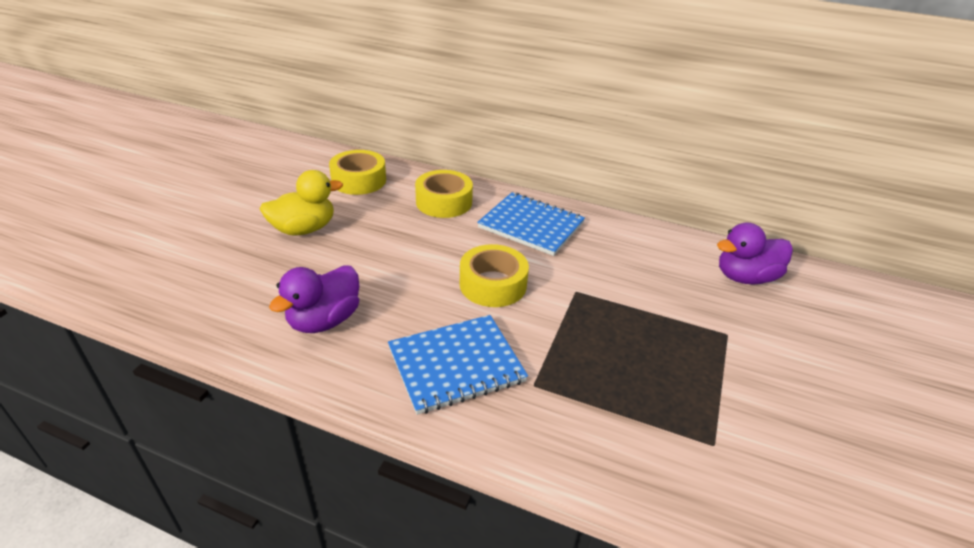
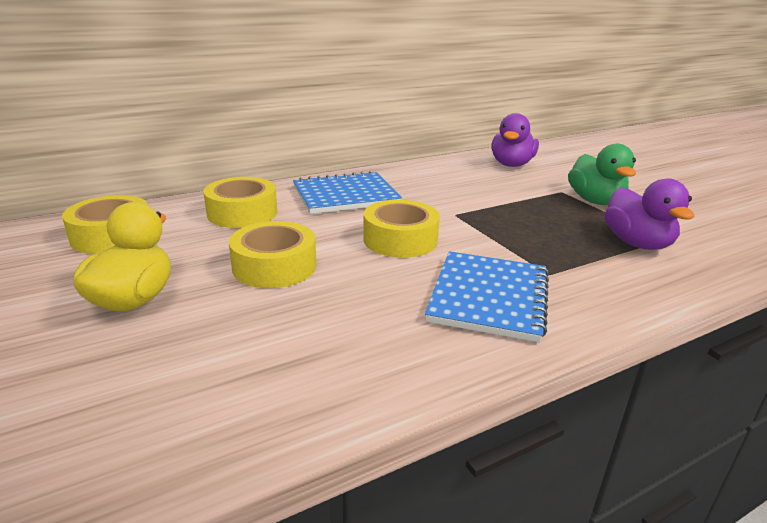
camera: 50 degrees left, 10 degrees down
(324, 320) = (328, 346): purple duck -> purple duck (637, 243)
(391, 253) = (274, 266): none -> yellow tape
(739, 365) = (595, 201): none -> green duck

